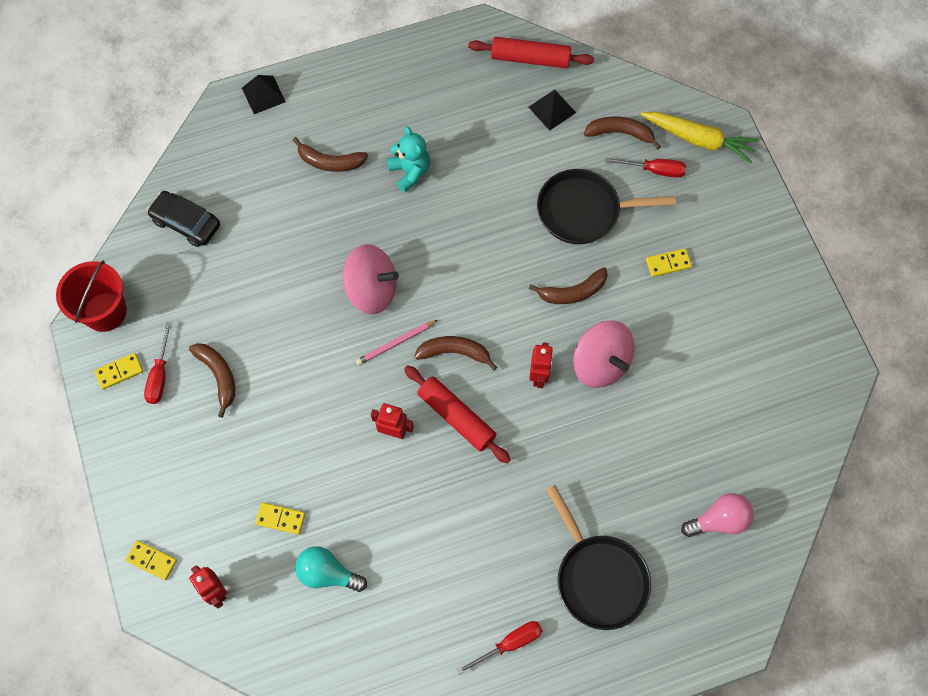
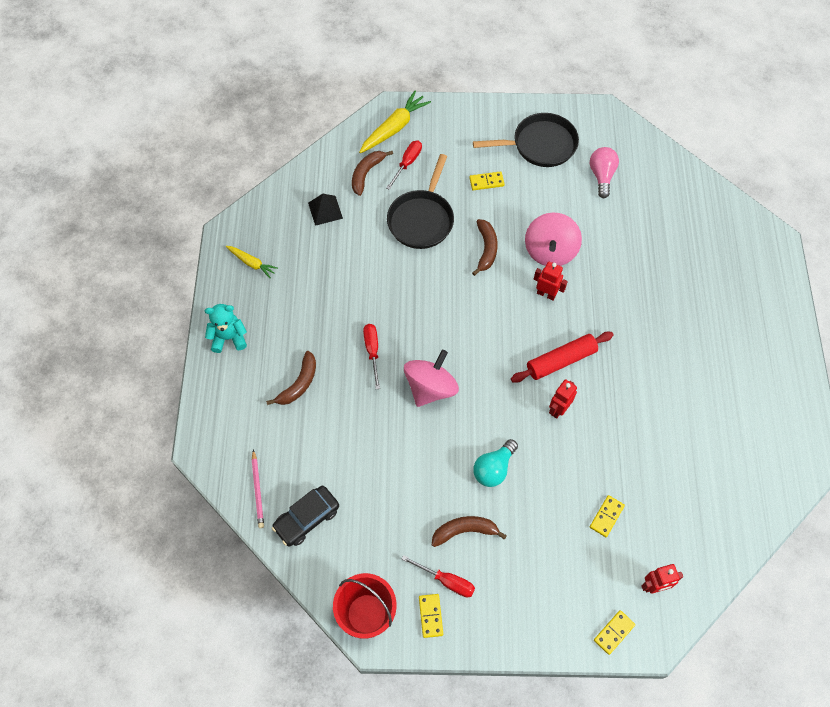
camera: 70 degrees left, 5 degrees down
(263, 94) = (207, 417): black pyramid -> none
(327, 573) = (661, 494): turquoise light bulb -> turquoise light bulb (493, 469)
(396, 343) = (484, 384): pink pencil -> pink pencil (258, 490)
(410, 172) = (335, 326): turquoise teddy bear -> turquoise teddy bear (229, 338)
(454, 352) = (507, 345): brown banana -> none
(455, 65) = (252, 263): none -> yellow carrot
(509, 644) = (747, 382): red screwdriver -> red screwdriver (372, 351)
(530, 59) = (272, 209): red rolling pin -> none
(598, 577) = (712, 308): black pan -> black pan (540, 145)
(600, 363) = (550, 251): pink spinning top -> pink spinning top turned 120 degrees clockwise
(668, 263) = (486, 182): yellow domino -> yellow domino turned 75 degrees clockwise
(719, 520) = (690, 221): pink light bulb -> pink light bulb (601, 176)

